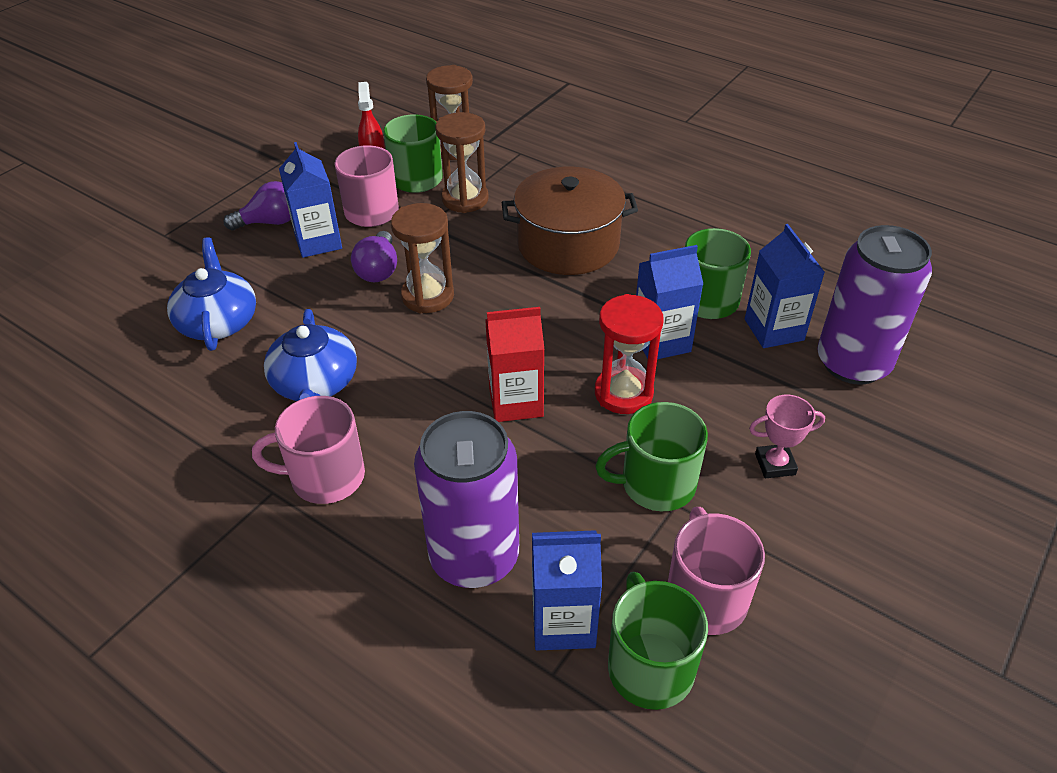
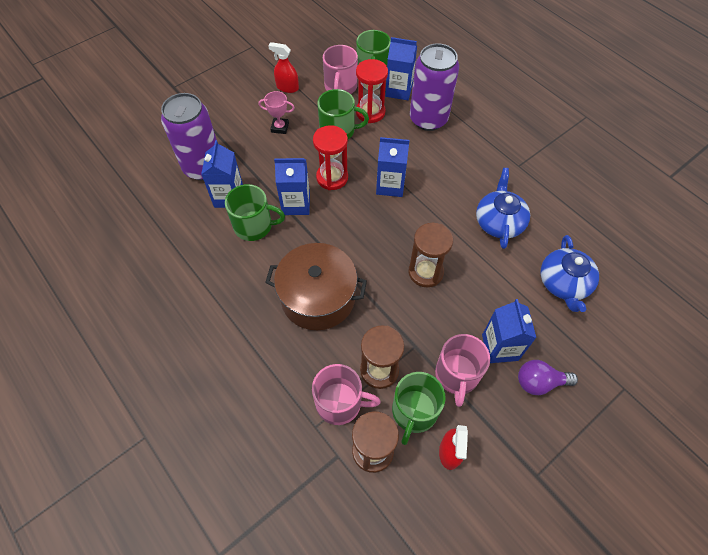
camera: 165 degrees left, 15 degrees up
(325, 477) = (493, 167): pink mug -> pink mug (340, 403)
(378, 270) = (456, 305): purple light bulb -> none
(516, 402) = (390, 185): red carton -> blue carton
(608, 543) = (370, 112): none -> red hourglass
(825, 564) = (287, 87): none -> red spray bottle

